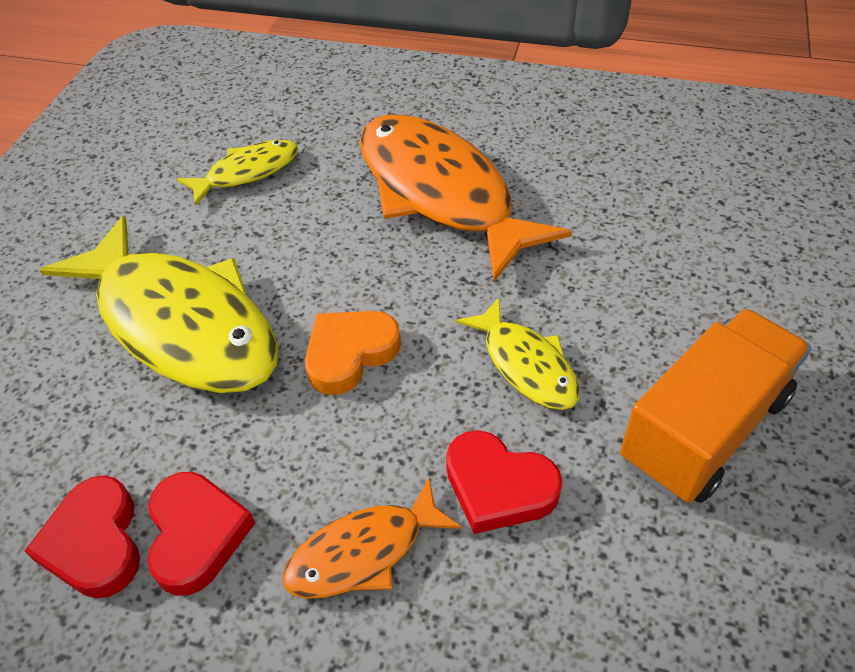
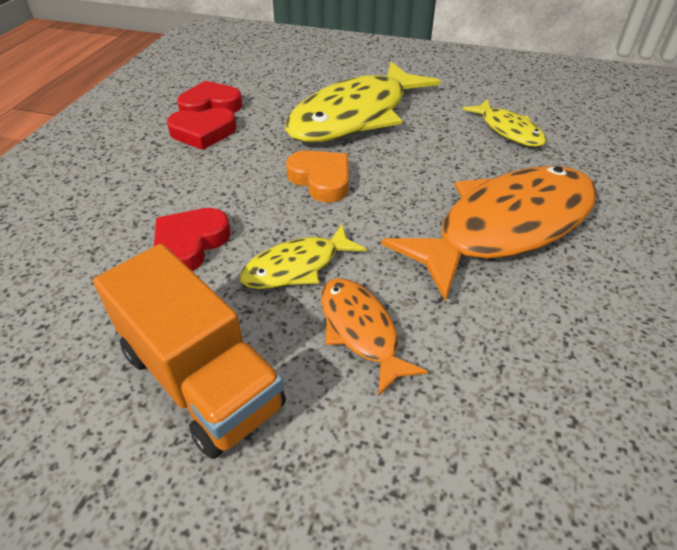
camera: 90 degrees right, 5 degrees down
(363, 552) = (167, 187): orange fish -> orange fish (361, 331)

